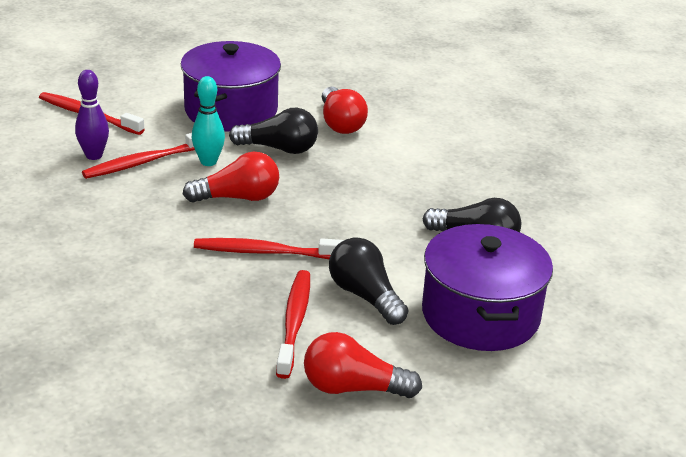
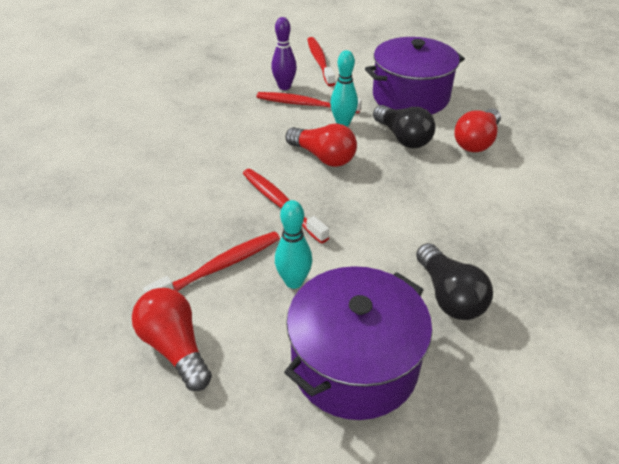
camera: 50 degrees right, 10 degrees up
(365, 296) = (294, 282): black light bulb -> turquoise bowling pin

